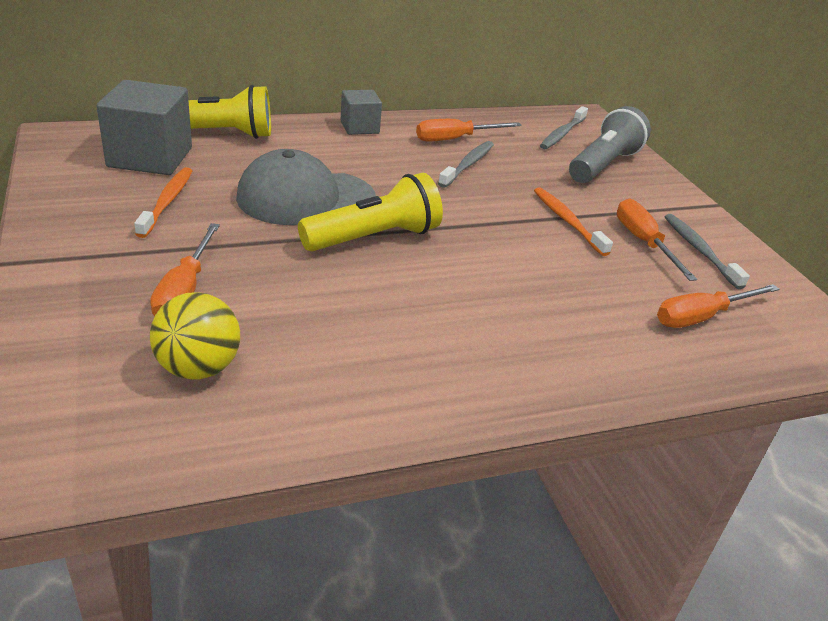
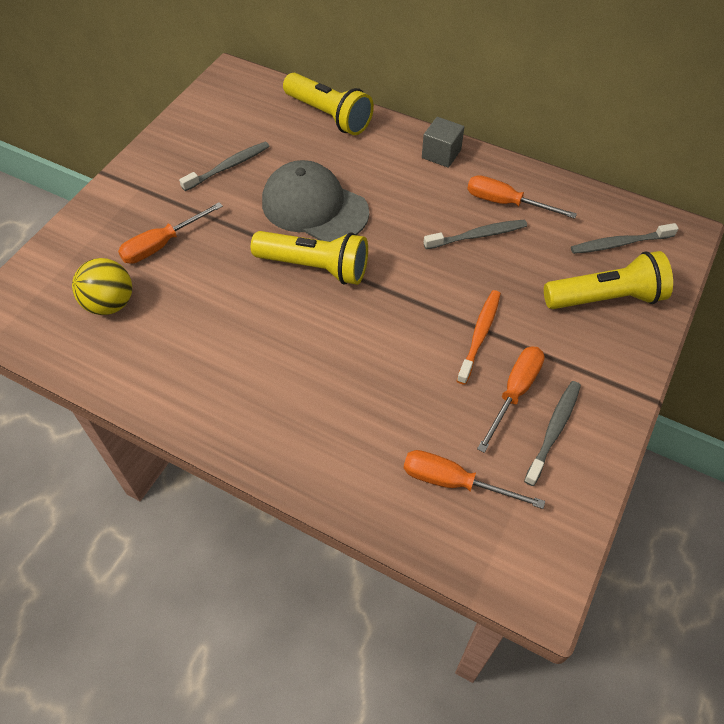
camera: 50 degrees right, 20 degrees up
(150, 157) = (261, 120): grey cube -> none
(167, 202) = (228, 167): orange toothbrush -> grey toothbrush
(603, 165) = (606, 298): grey flashlight -> yellow flashlight

